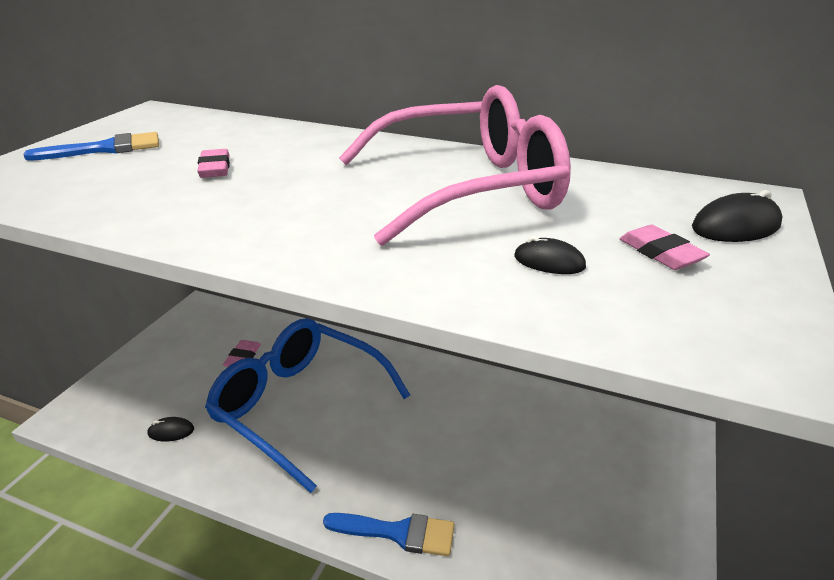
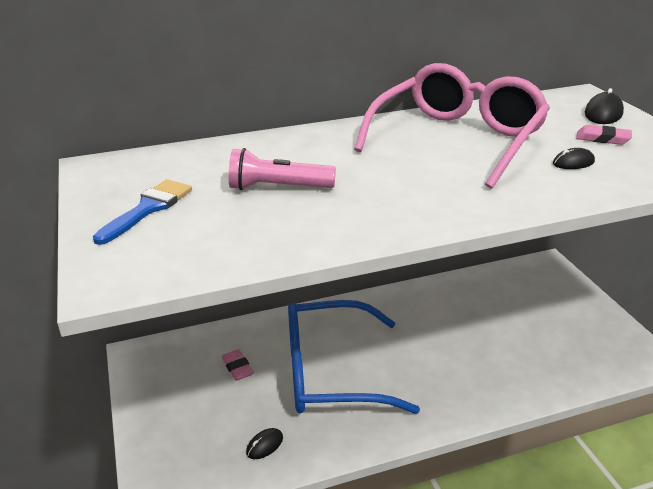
camera: 40 degrees left, 0 degrees up
(215, 168) = (278, 188): pink eraser -> pink flashlight
(398, 533) = (491, 399): blue brush -> none

